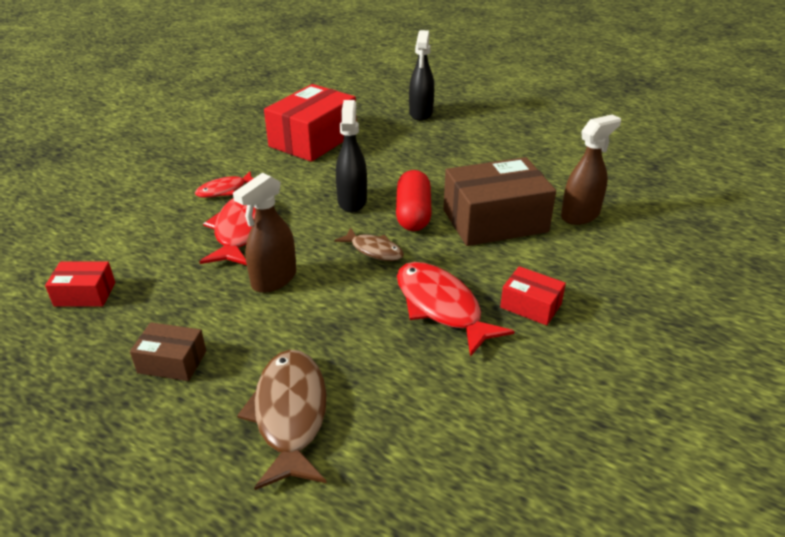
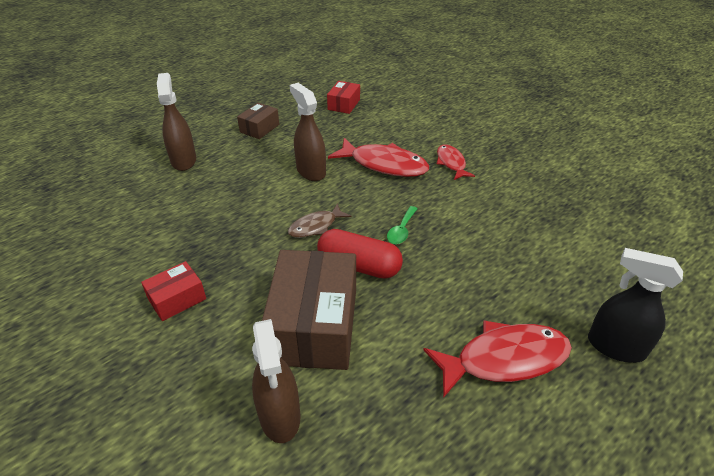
camera: 110 degrees right, 5 degrees up
(290, 414) = (183, 160): brown fish -> brown spray bottle
(313, 140) = (542, 228): red box -> none
(352, 201) = (401, 230): black spray bottle -> green spoon
(441, 307) = (219, 244): red fish -> red fish (504, 359)

